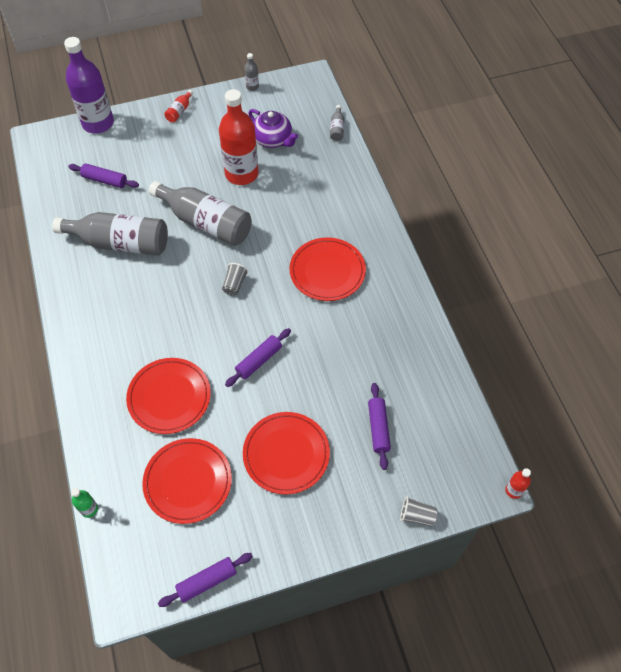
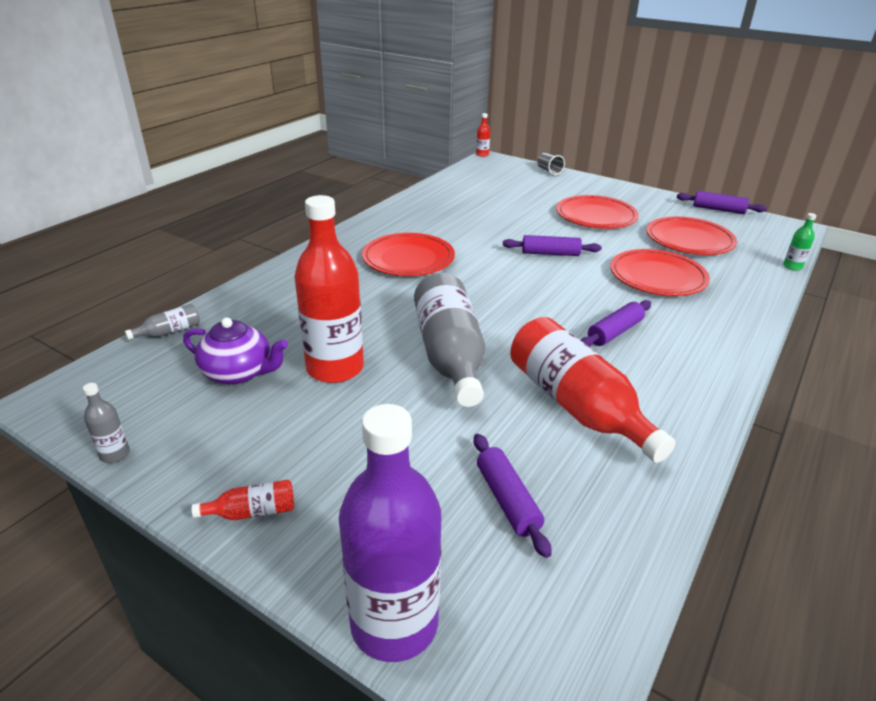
camera: 130 degrees left, 25 degrees down
(120, 243) = (577, 406): grey bottle -> red bottle
(235, 284) = (499, 298): grey cup -> none
(273, 139) = (239, 373): purple teapot -> purple teapot turned 105 degrees clockwise
(378, 428) = (516, 195): purple rolling pin -> purple rolling pin (614, 332)

